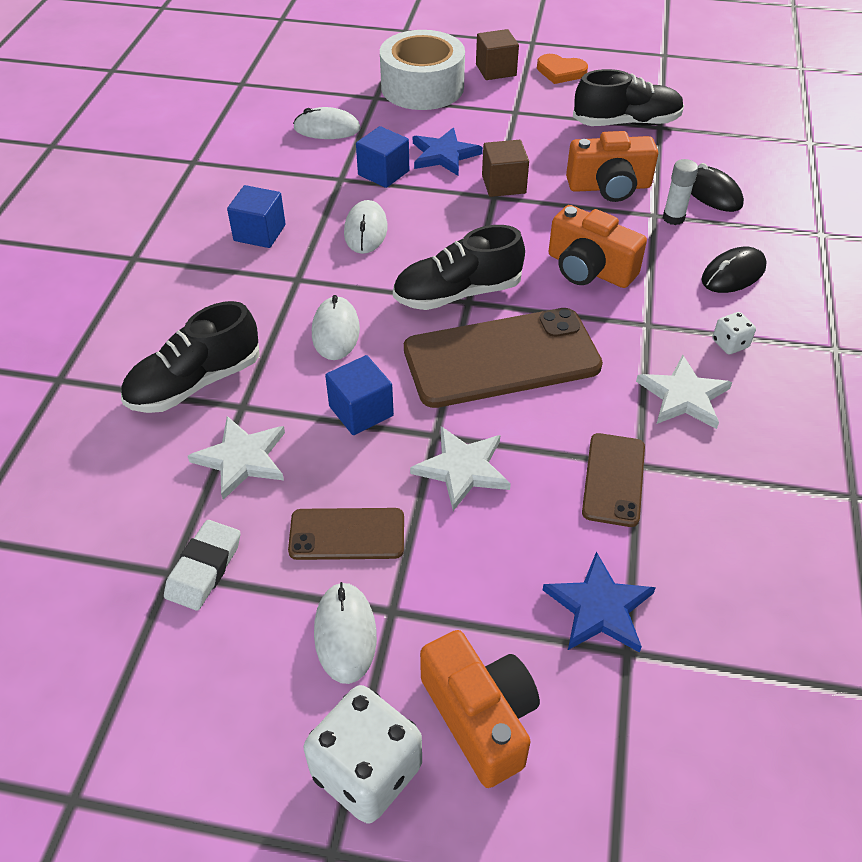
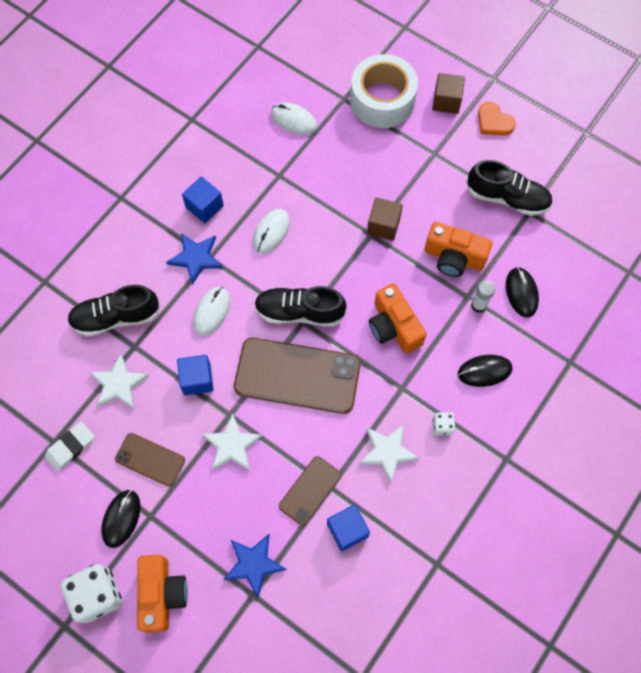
camera: 25 degrees right, 20 degrees up
(345, 634) = (121, 518): white mouse -> black mouse
(383, 173) = (309, 181): blue cube -> blue cube (347, 530)
(444, 155) = (359, 179): blue star -> blue star (196, 258)

